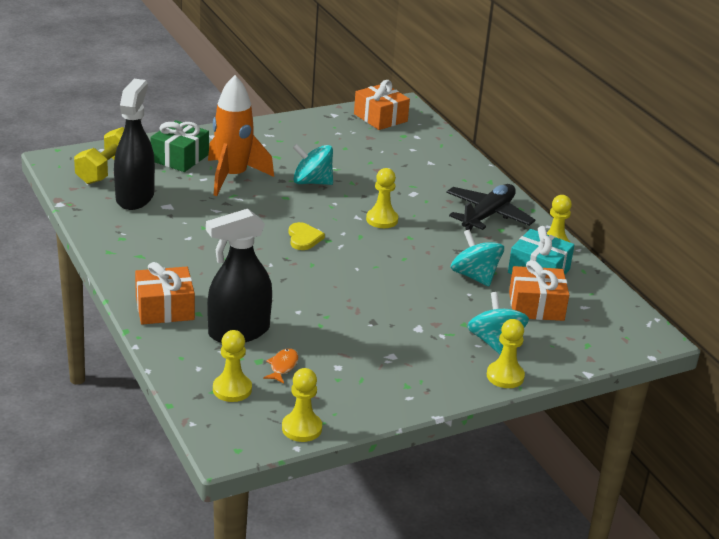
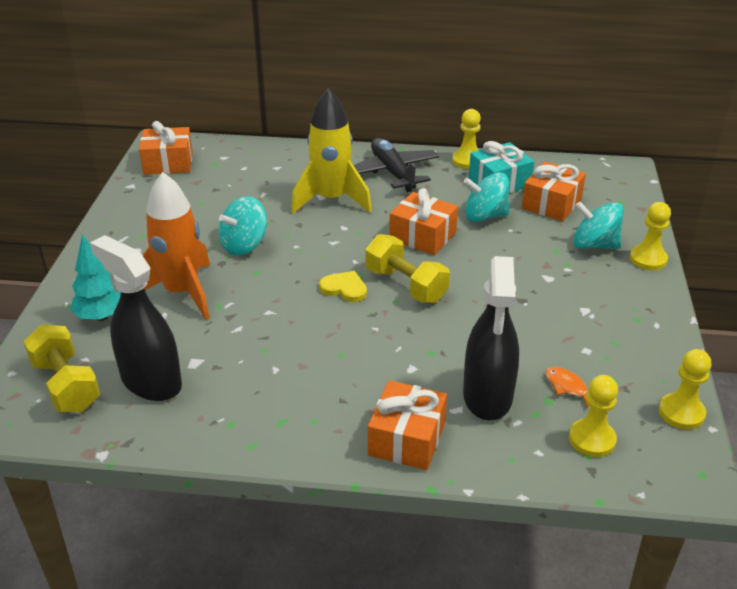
camera: 55 degrees left, 5 degrees up
(180, 158) = (101, 316): green gift -> turquoise tree
(335, 263) = (406, 285): none -> yellow dumbbell
(382, 220) = (351, 230): yellow pawn -> none
(410, 254) = (422, 236): none -> orange gift
(413, 199) = (331, 200): none -> yellow rocket

